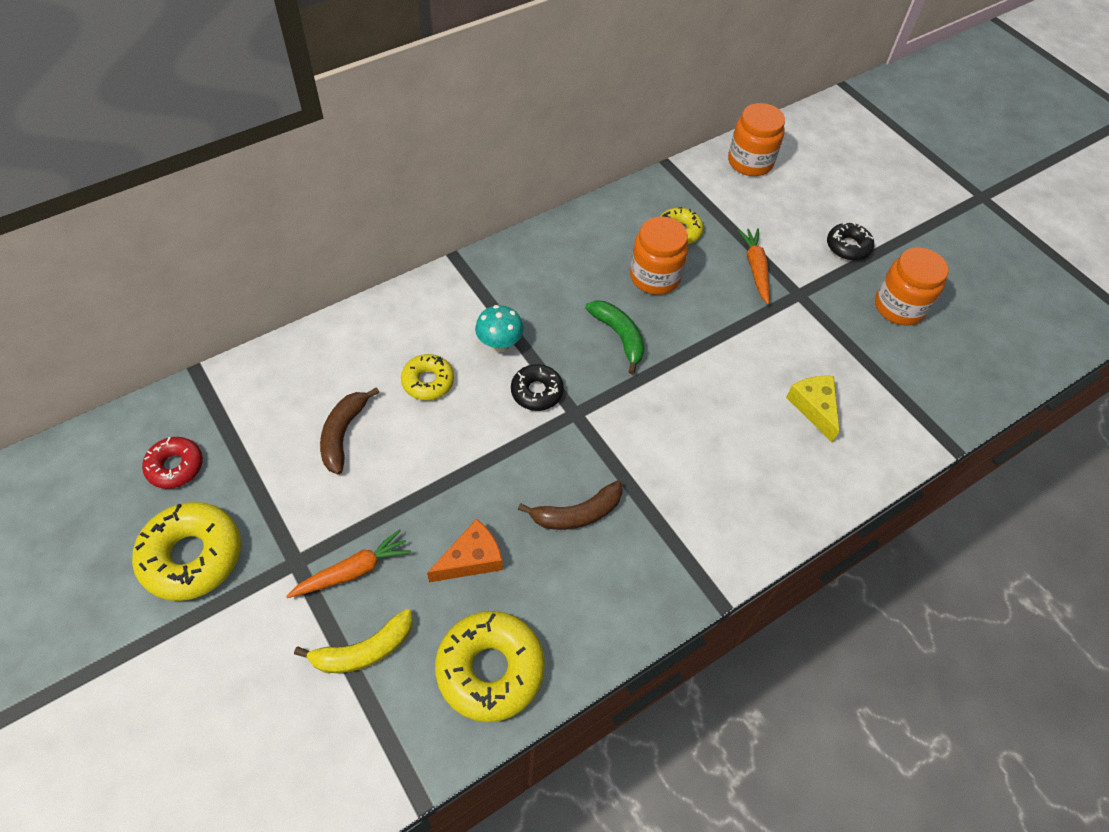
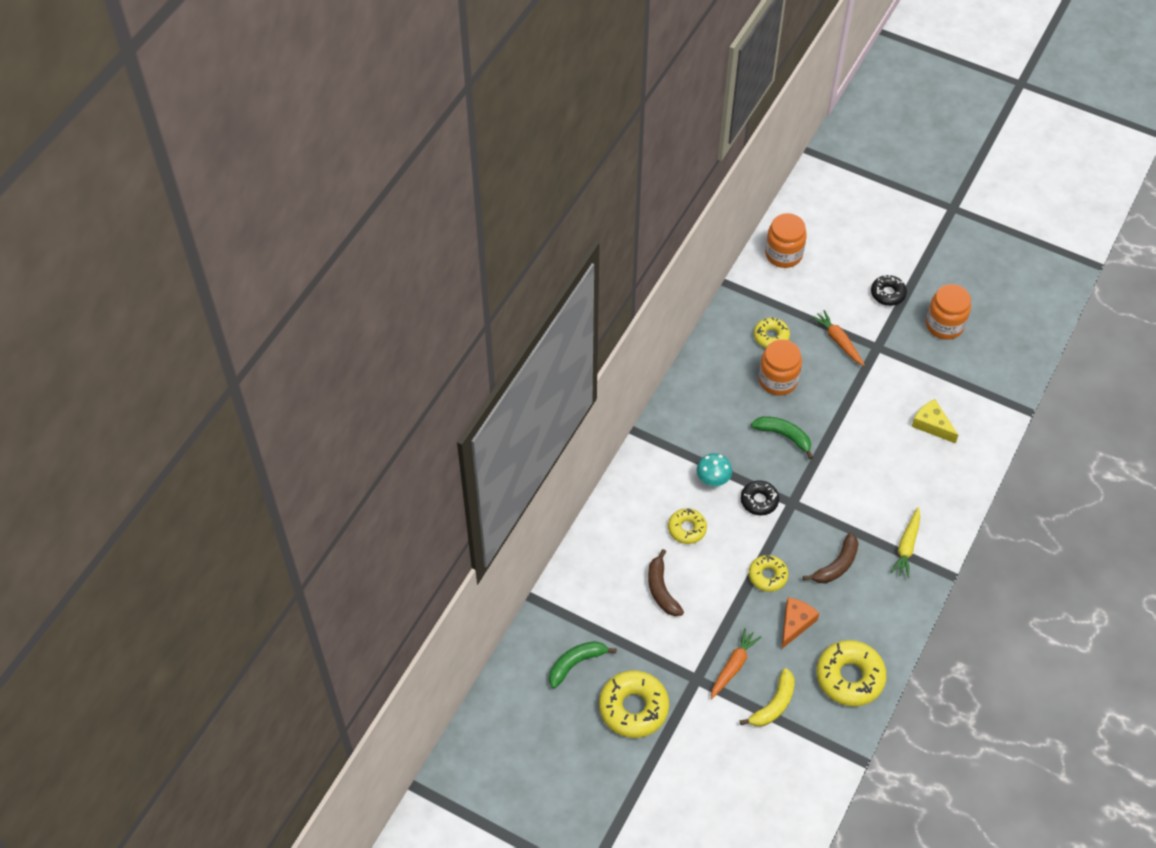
camera: 25 degrees left, 0 degrees up
(175, 466) = (576, 663): red donut -> green banana
(481, 482) = (767, 576): none -> yellow donut
(686, 536) = (906, 546): none -> yellow carrot

